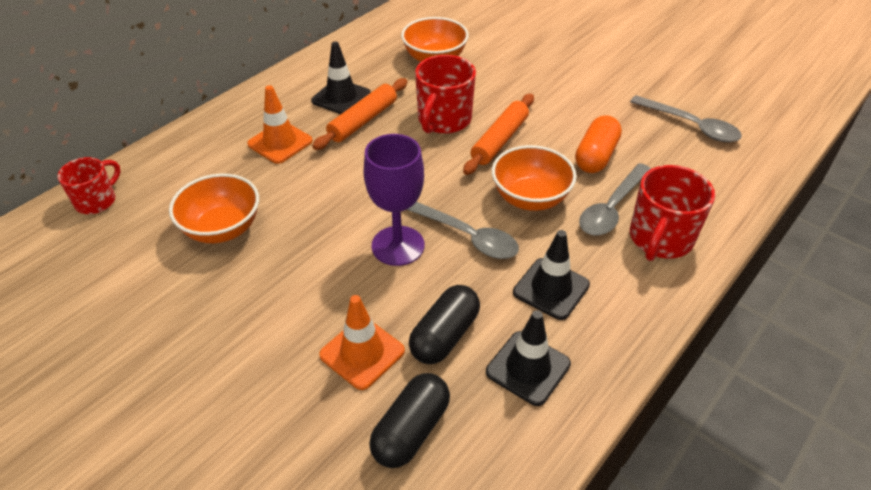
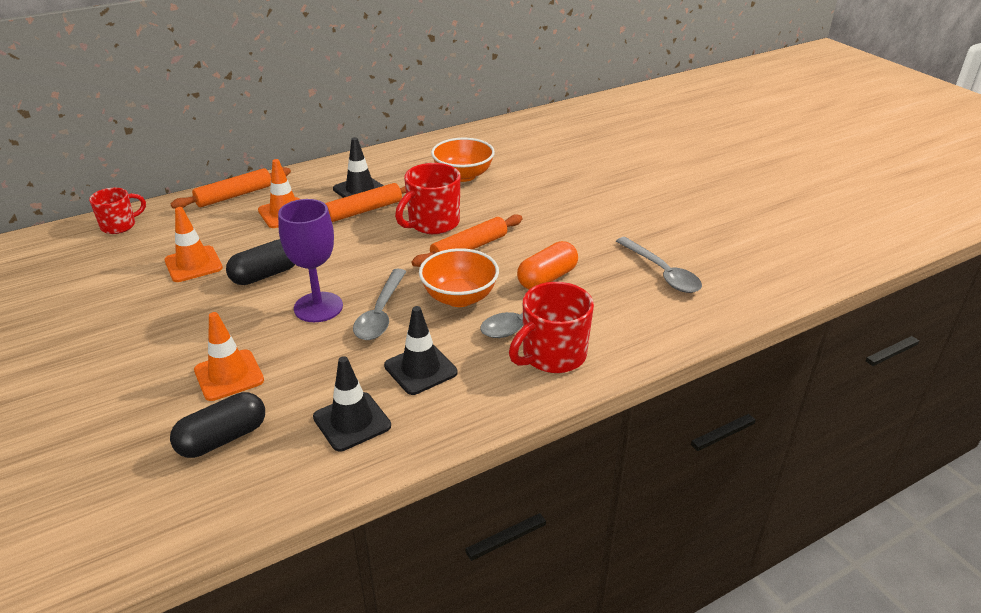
camera: 20 degrees right, 10 degrees down
(207, 133) = (234, 195): none -> orange rolling pin
(222, 229) = (193, 264): orange bowl -> orange traffic cone
(444, 335) = (303, 380): black capsule -> black capsule (265, 275)
(466, 236) = (380, 313): grey spoon -> grey spoon turned 45 degrees clockwise

